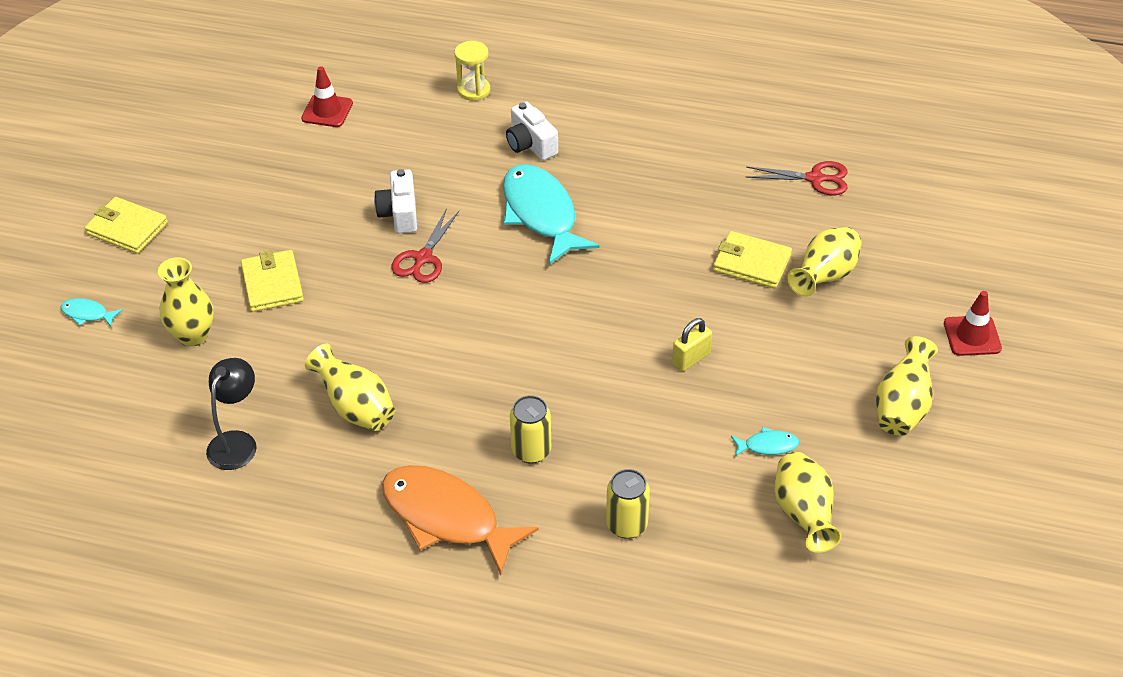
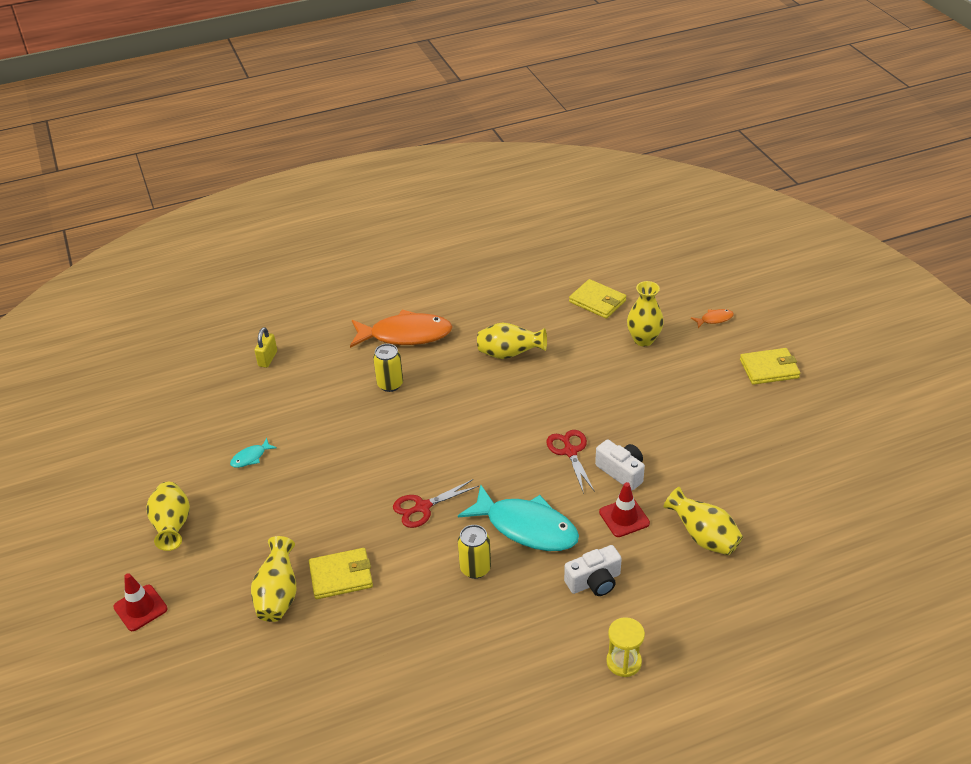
camera: 145 degrees right, 5 degrees down
(87, 314) = (714, 319): turquoise fish -> orange fish
(237, 442) = (551, 310): black lamp -> none
(272, 284) = (639, 387): yellow wallet -> yellow wallet (597, 301)
(327, 111) = (773, 518): red traffic cone -> red traffic cone (624, 517)
(473, 90) = (694, 606): yellow hourglass -> yellow hourglass (623, 662)
(530, 144) = (594, 581): white camera -> white camera turned 135 degrees clockwise
(626, 525) = (306, 378): yellow can -> yellow can (475, 568)
(691, 359) = (335, 483): yellow padlock -> yellow padlock (268, 359)
(803, 515) = (207, 432): yellow vase -> yellow vase (703, 537)
(815, 179) = (339, 688): red scissors -> red scissors (423, 507)

